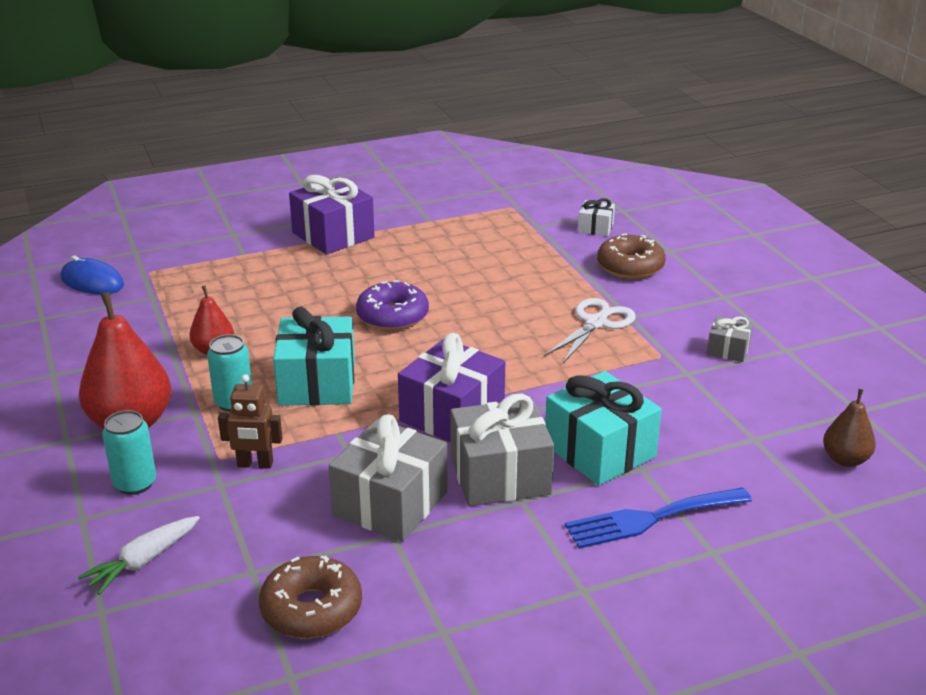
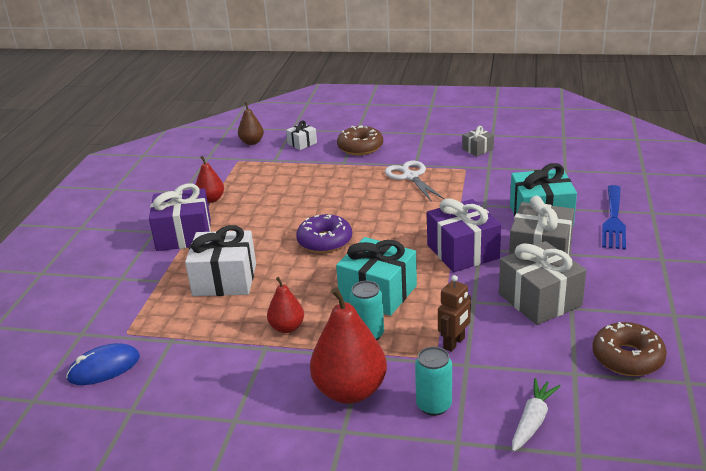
camera: 55 degrees left, 0 degrees up
(143, 561) = (532, 421): white carrot -> white carrot turned 135 degrees counterclockwise
(271, 286) = (224, 280): none -> white gift
(415, 223) = (211, 199): none -> red pear
(845, 460) = (601, 154): brown pear -> brown pear (252, 142)

